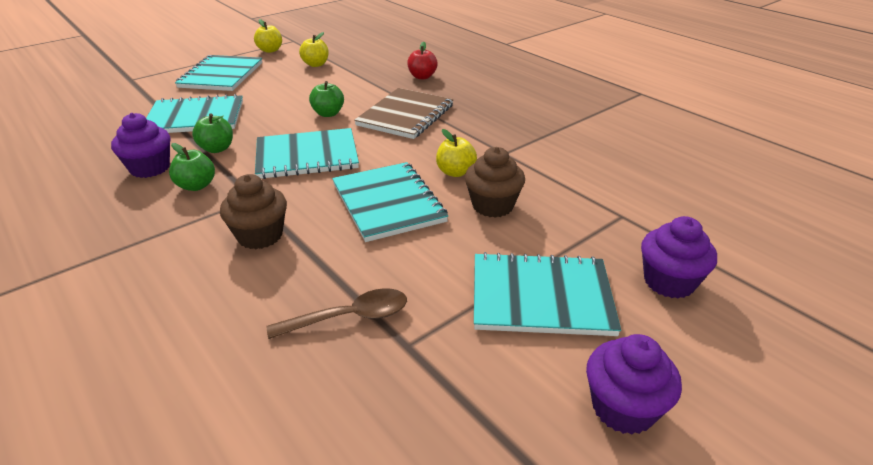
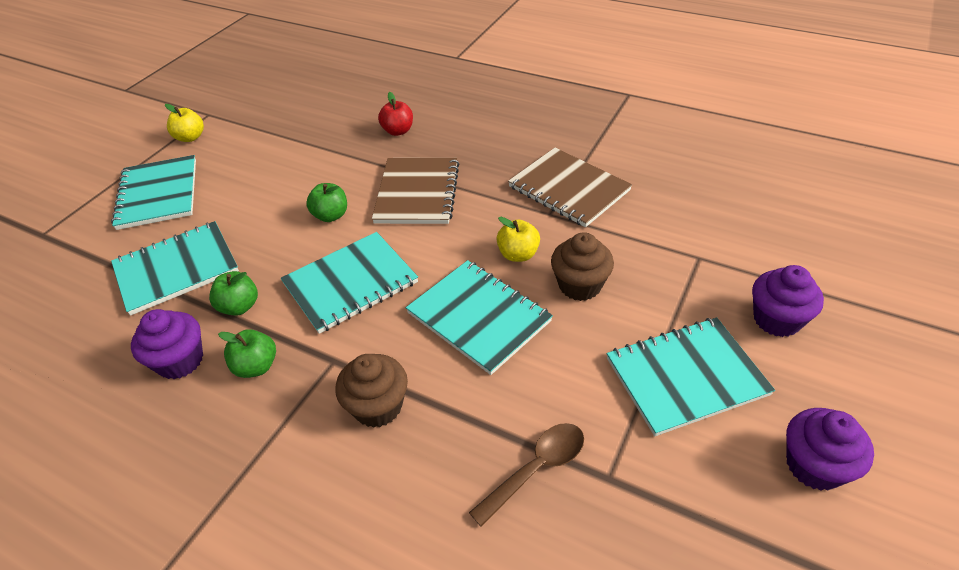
camera: 20 degrees left, 10 degrees up
(316, 64) = (263, 145): yellow apple -> none
(535, 141) = (568, 189): none -> brown notebook

